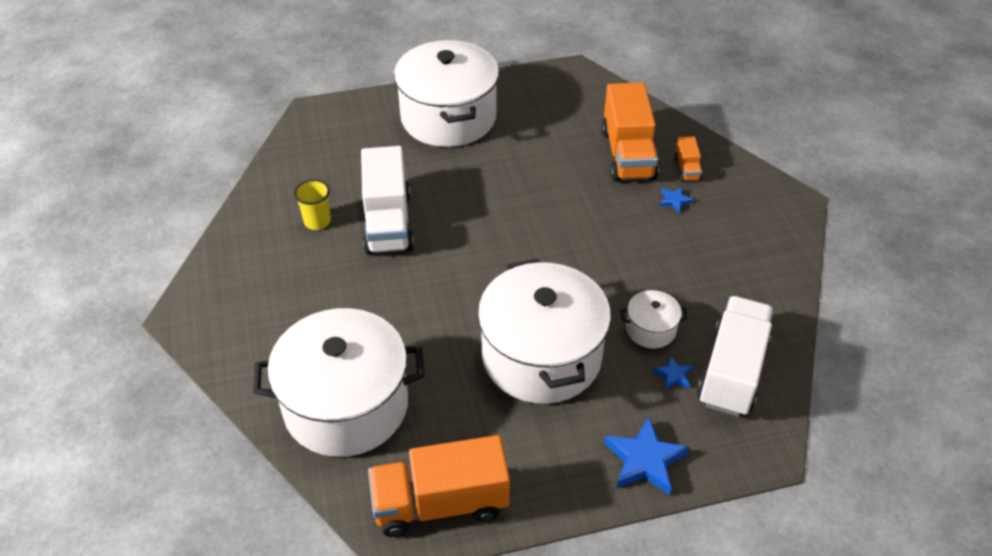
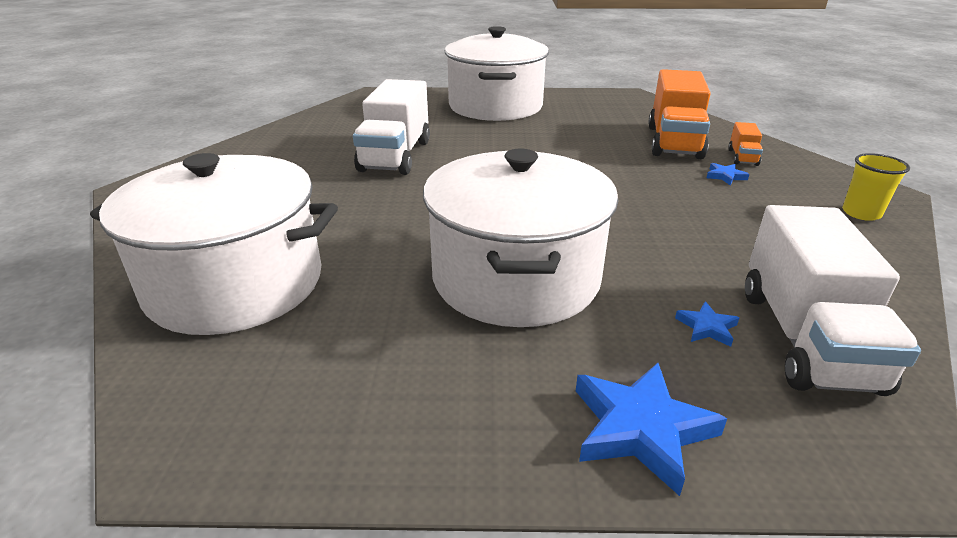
camera: 15 degrees right, 15 degrees down
(317, 221) = (327, 148): yellow cup -> yellow cup (861, 213)
(440, 503) = (274, 420): orange truck -> none
(650, 329) = (678, 274): white pot -> none
(732, 371) = (805, 338): white truck -> white truck turned 150 degrees clockwise

